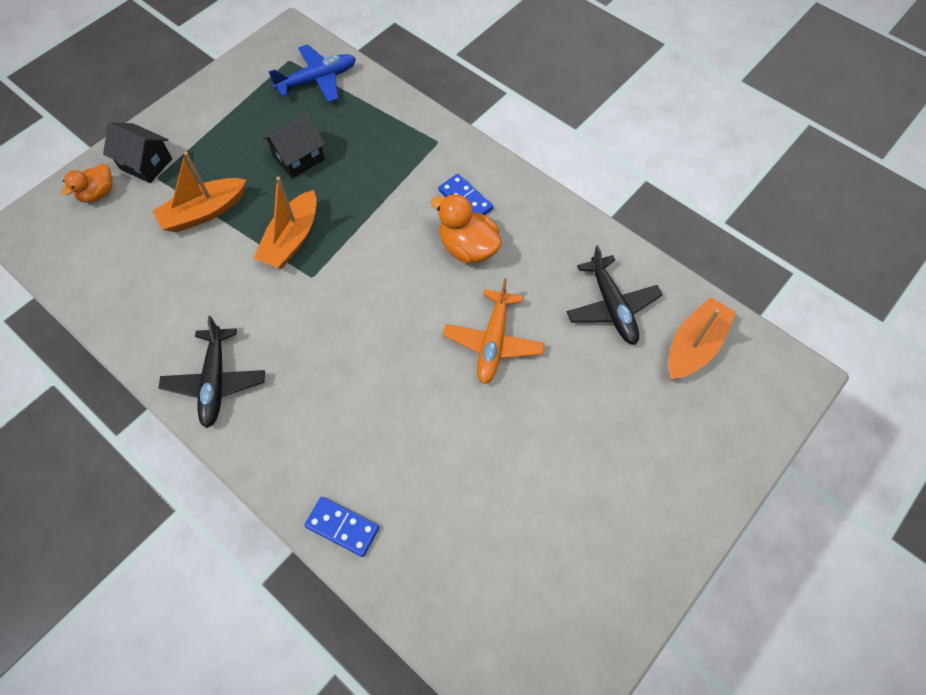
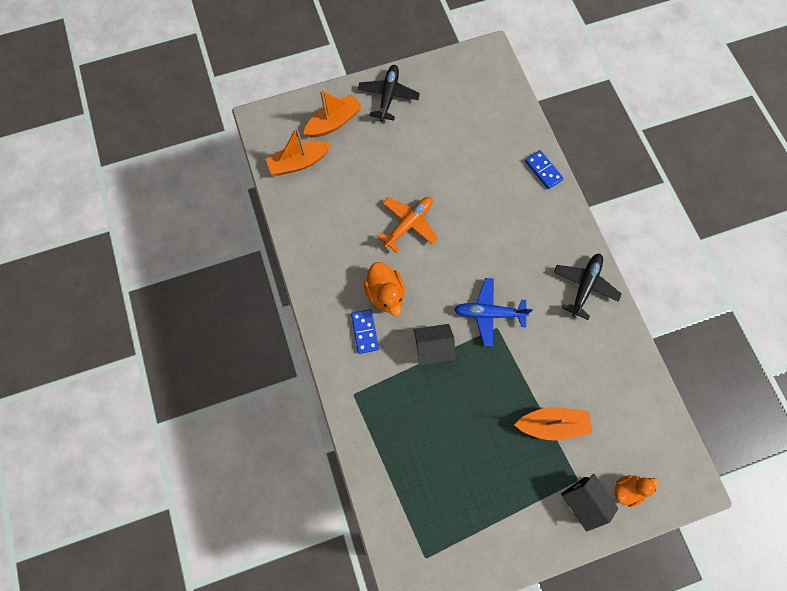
camera: 150 degrees left, 10 degrees up
(292, 239) = (498, 365): orange boat -> orange boat (334, 122)
(299, 158) = (463, 437): black house -> black house (432, 348)
(318, 80) = (412, 517): blue plane -> blue plane (488, 313)
(612, 307) = (326, 208): black plane -> black plane (388, 96)

